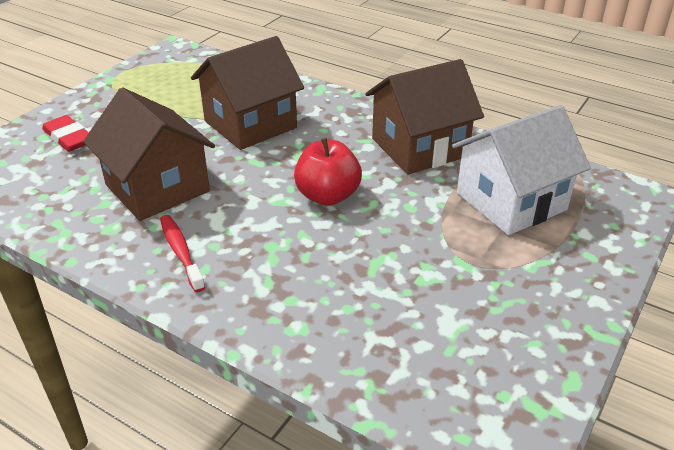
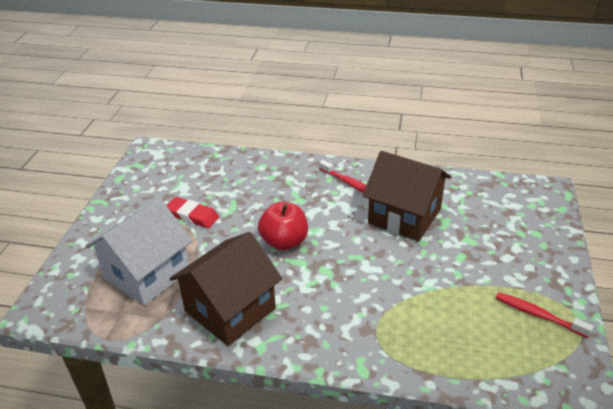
camera: 160 degrees right, 0 degrees up
(69, 138) = (516, 237): red eraser -> red eraser (192, 215)
(142, 85) = (538, 315): none -> red toothbrush
(250, 124) = (391, 294): brown house -> none

